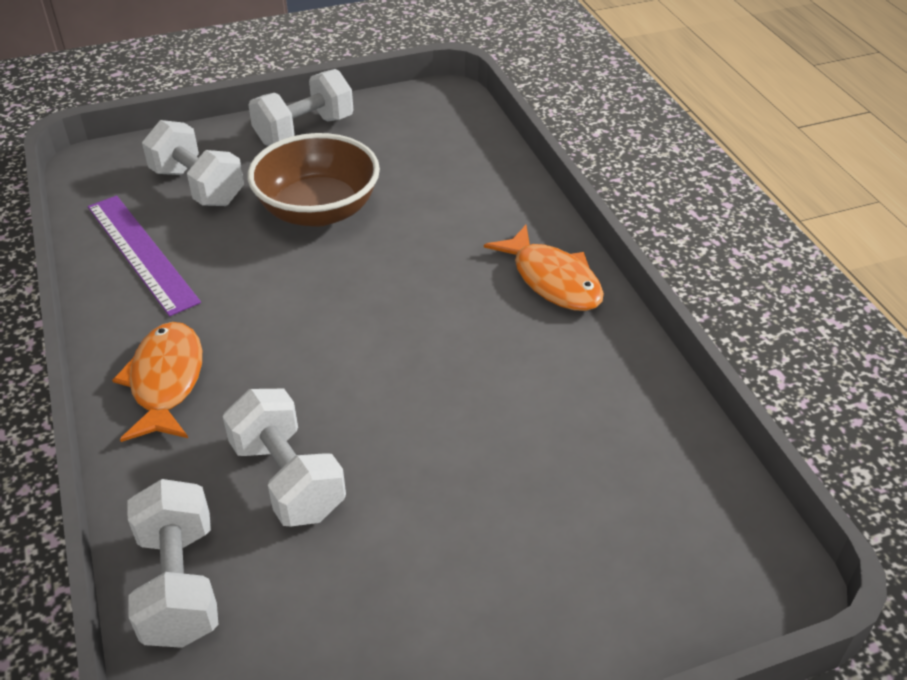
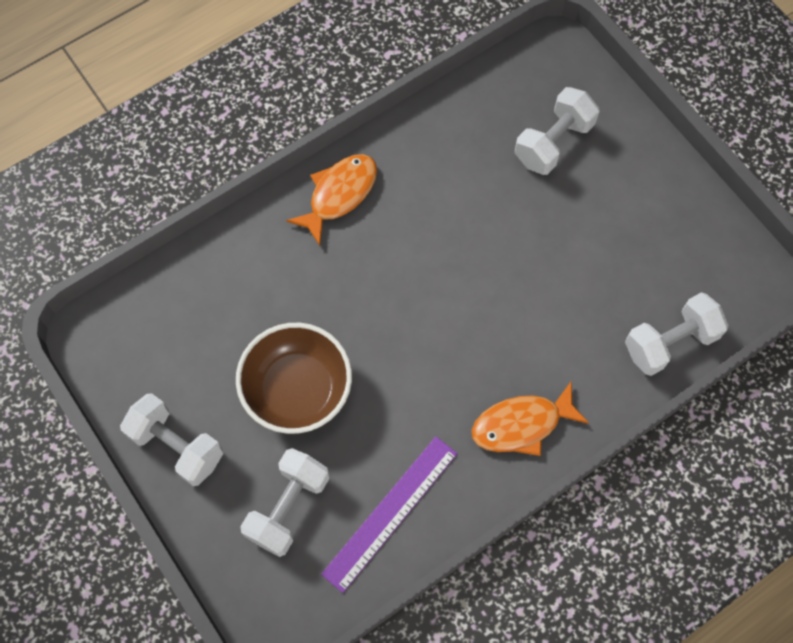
camera: 105 degrees left, 25 degrees up
(288, 479) = (576, 311): white dumbbell -> white dumbbell (553, 143)

